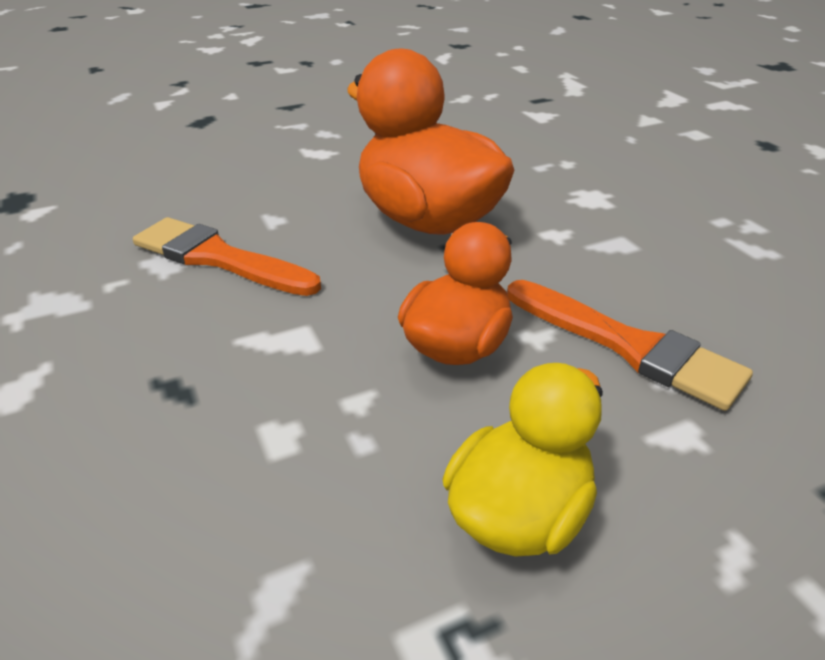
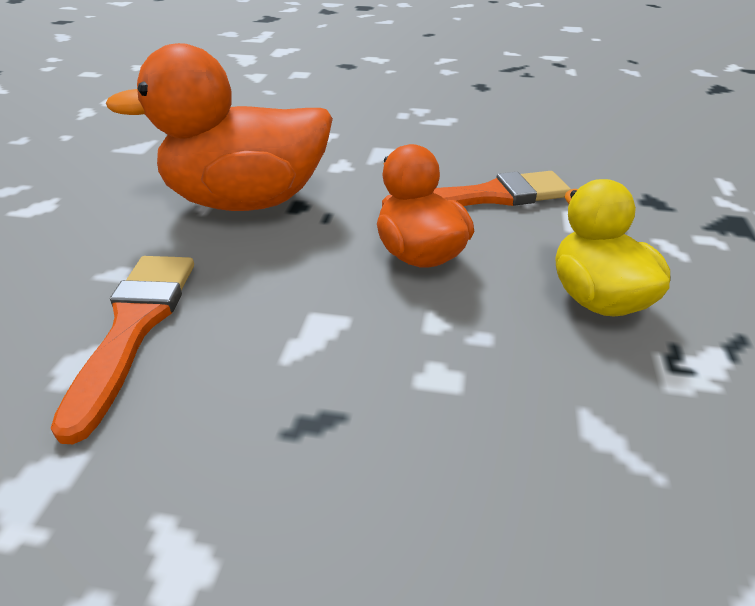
camera: 55 degrees left, 0 degrees up
(218, 258) = (133, 328): orange brush -> orange brush turned 120 degrees clockwise

